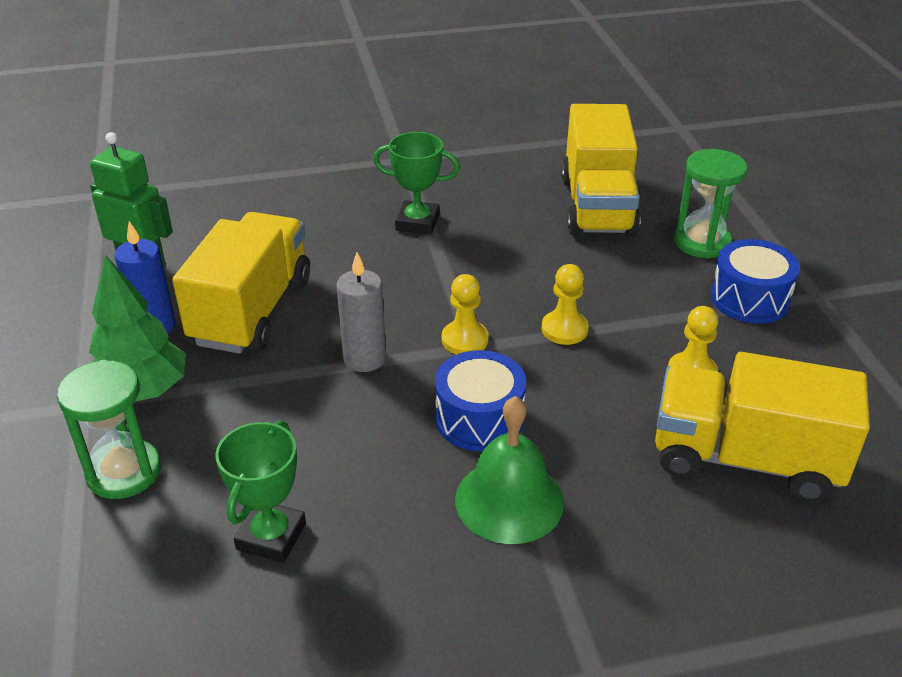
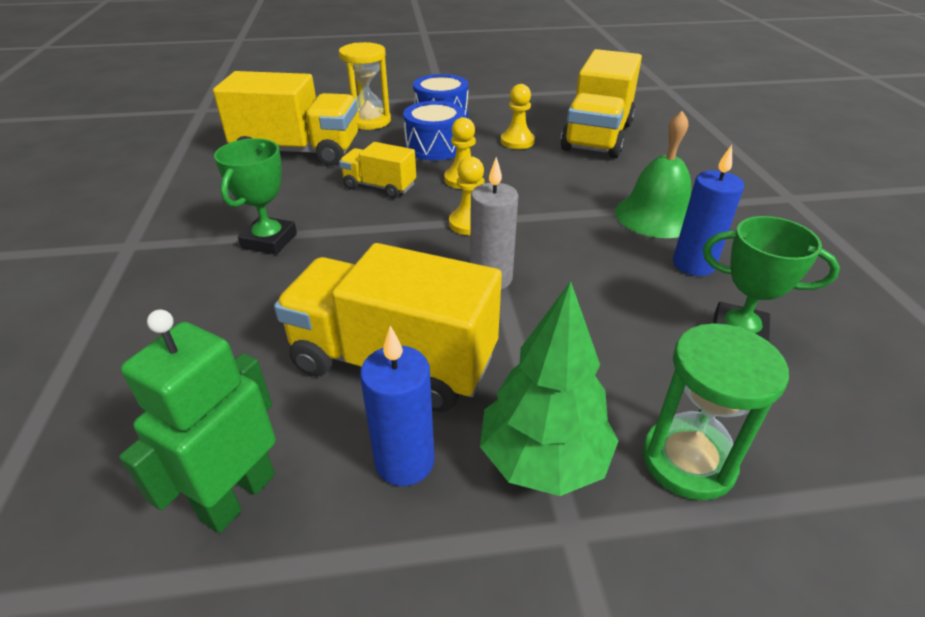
camera: 85 degrees left, 0 degrees up
(398, 521) = (693, 264): none -> blue candle
(479, 419) = (570, 222): blue drum -> blue drum (435, 147)
(531, 271) = (379, 187): none -> yellow truck
(701, 242) = (369, 121): green hourglass -> yellow hourglass

